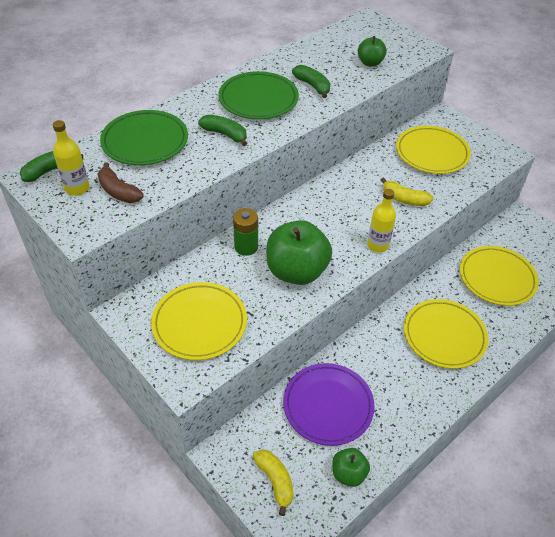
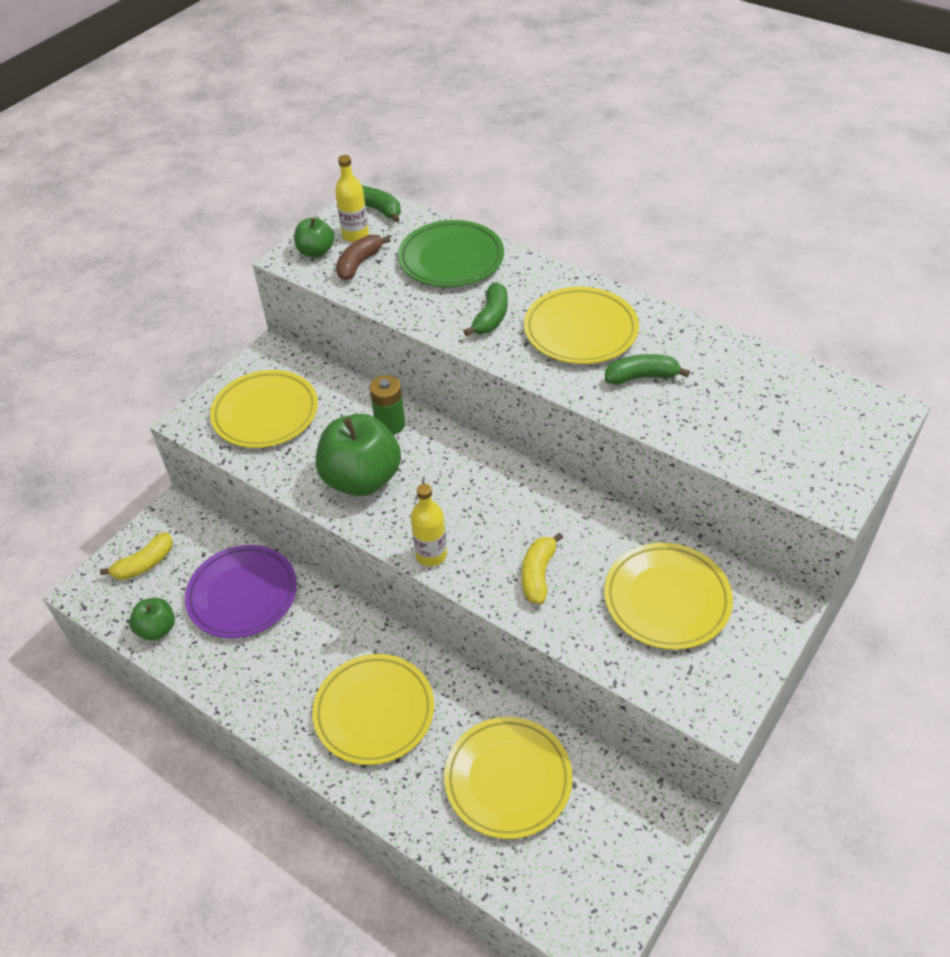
camera: 80 degrees right, 0 degrees up
(258, 99) = (580, 330): green plate -> yellow plate
(313, 86) = (641, 377): green banana -> green banana turned 135 degrees counterclockwise
(370, 63) = (742, 430): green apple -> green apple (316, 252)

